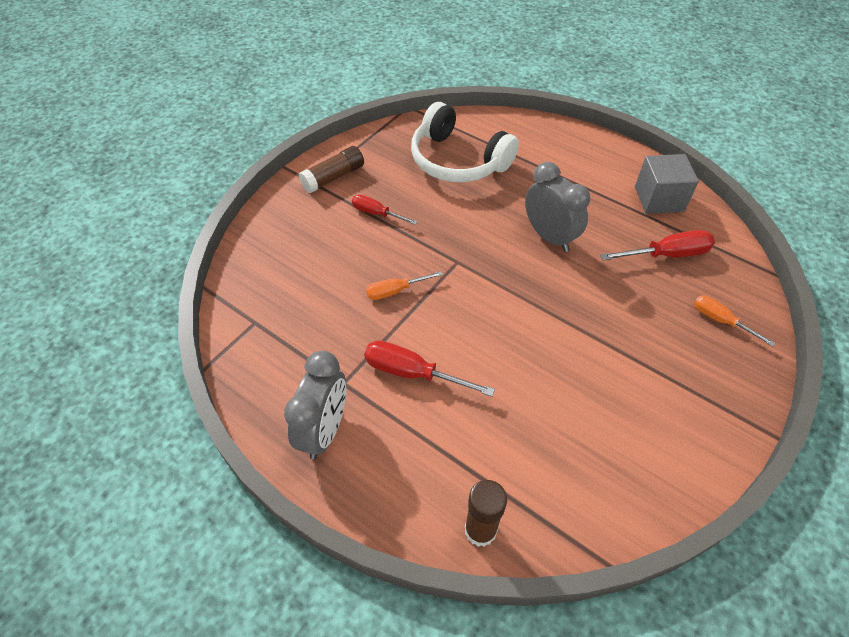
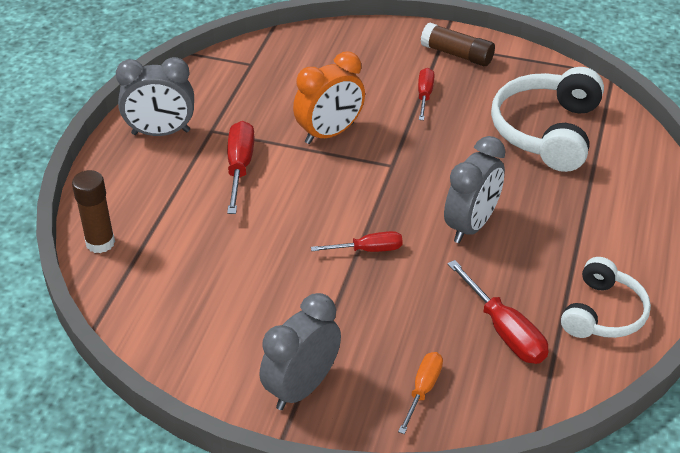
camera: 70 degrees right, 10 degrees down
(395, 291) = (329, 133): orange screwdriver -> orange clock
(558, 308) = (368, 250): none -> red screwdriver
(659, 199) = (603, 313): grey cube -> white headphones
(710, 400) = (302, 388): none -> grey clock

